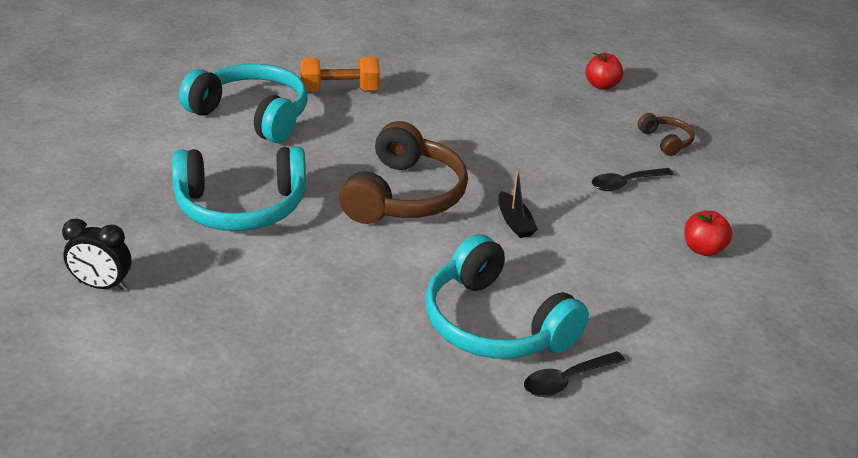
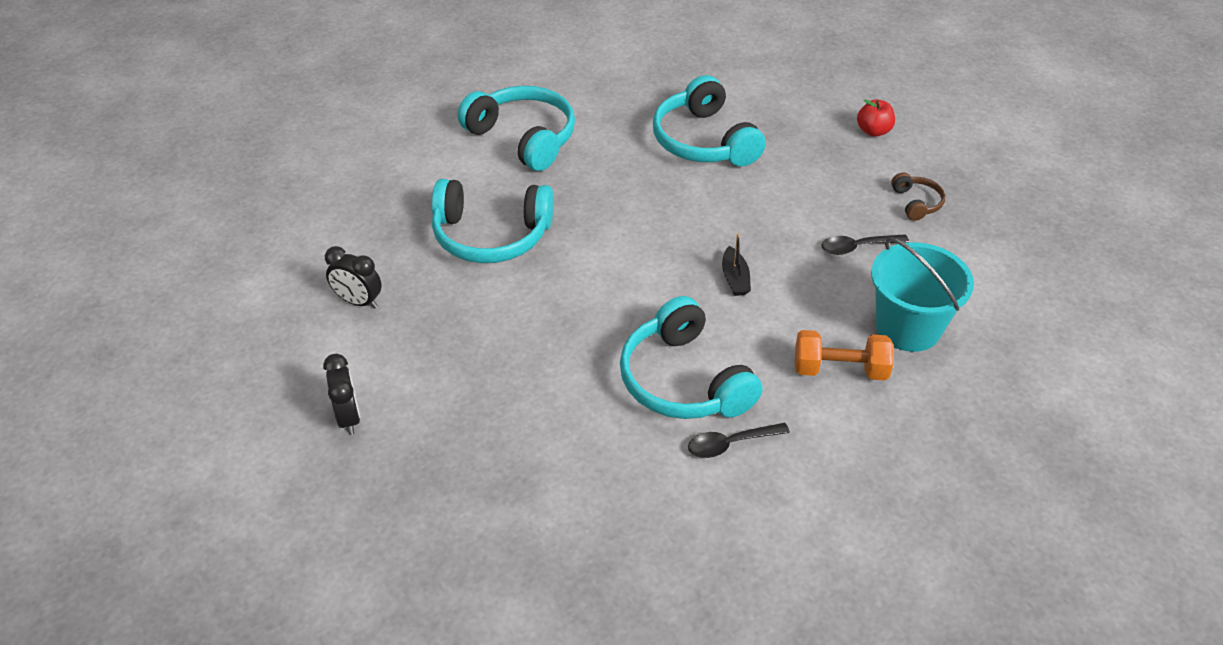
camera: 15 degrees right, 10 degrees up
(117, 409) = (348, 418): none -> black clock
(339, 91) = (611, 116): orange dumbbell -> orange dumbbell (840, 370)
(404, 195) = (640, 239): brown headphones -> none
(441, 105) = (704, 141): none -> turquoise headphones
(703, 249) = (908, 327): red apple -> turquoise bucket

